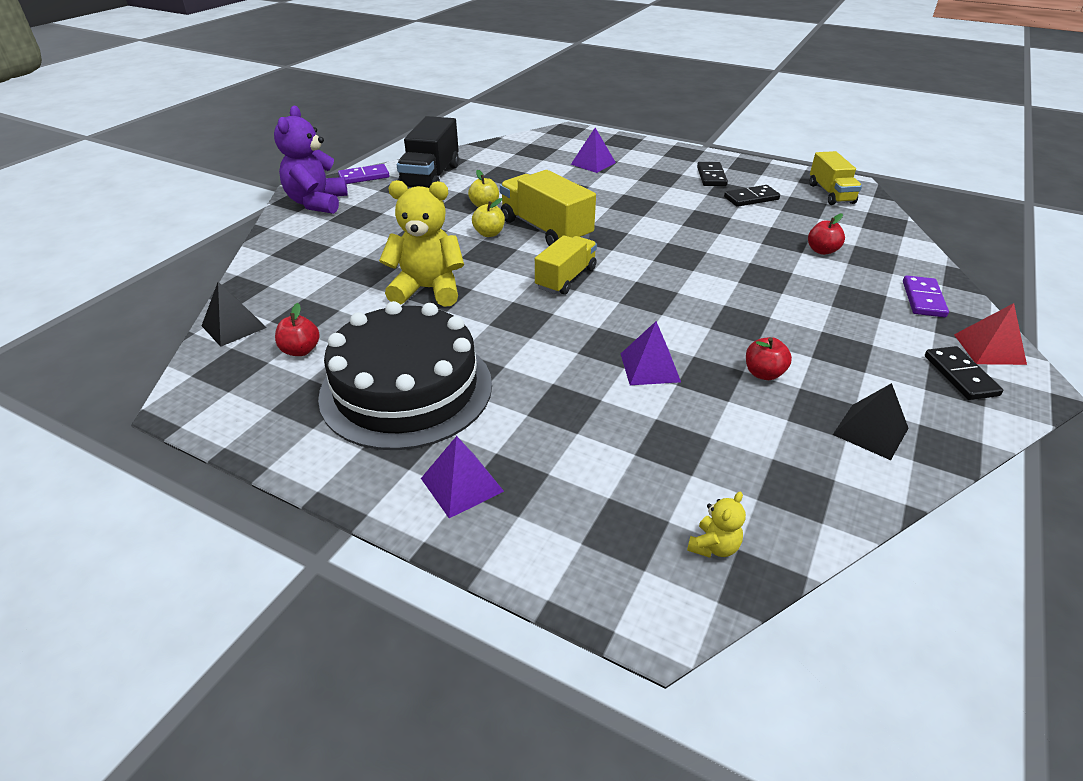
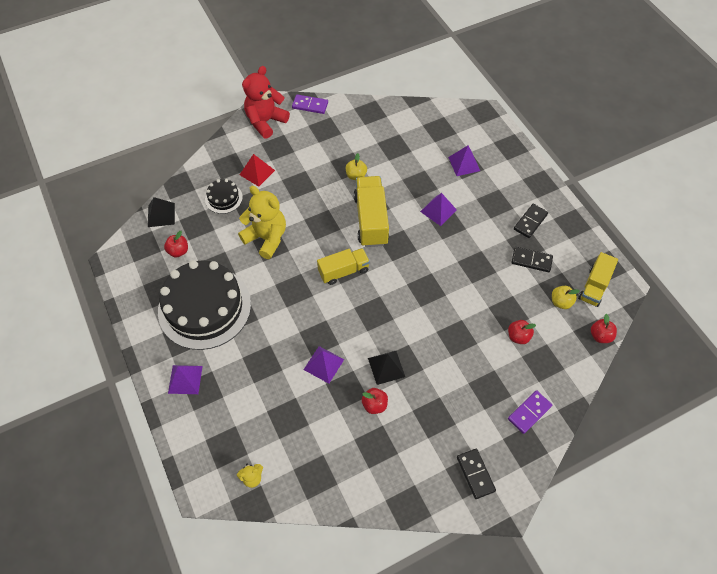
camera: 35 degrees right, 20 degrees up
(317, 203) = (265, 122): purple teddy bear -> red teddy bear
(323, 278) = (223, 198): none -> black cake
(431, 177) = (348, 127): black truck -> none
(489, 233) = (336, 205): yellow apple -> yellow apple (561, 302)
(611, 199) = (438, 210): none -> purple pyramid
(870, 431) = (385, 472): black pyramid -> black pyramid (386, 367)
(888, 220) = (600, 336): none -> red apple
(960, 375) = (475, 474): black domino -> black domino turned 45 degrees counterclockwise
(989, 349) = (517, 470): red pyramid -> red pyramid (257, 172)

